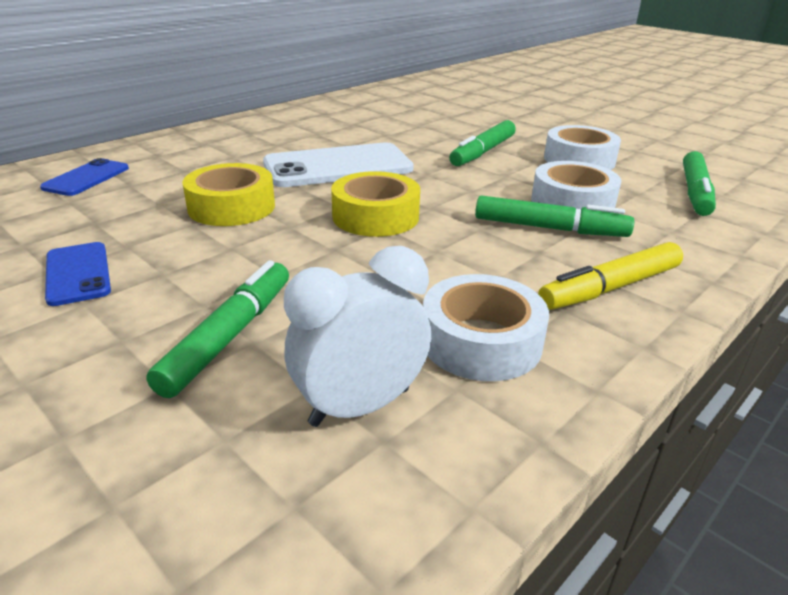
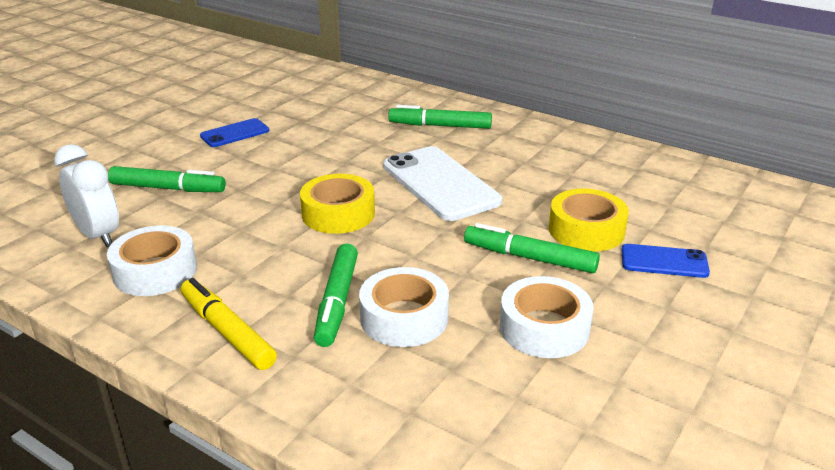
camera: 80 degrees right, 0 degrees up
(86, 178) = (370, 100): blue phone -> blue phone (664, 262)
(231, 207) = (338, 156): yellow tape -> yellow tape (586, 230)
(695, 192) = (475, 420): green marker -> green marker (440, 126)

